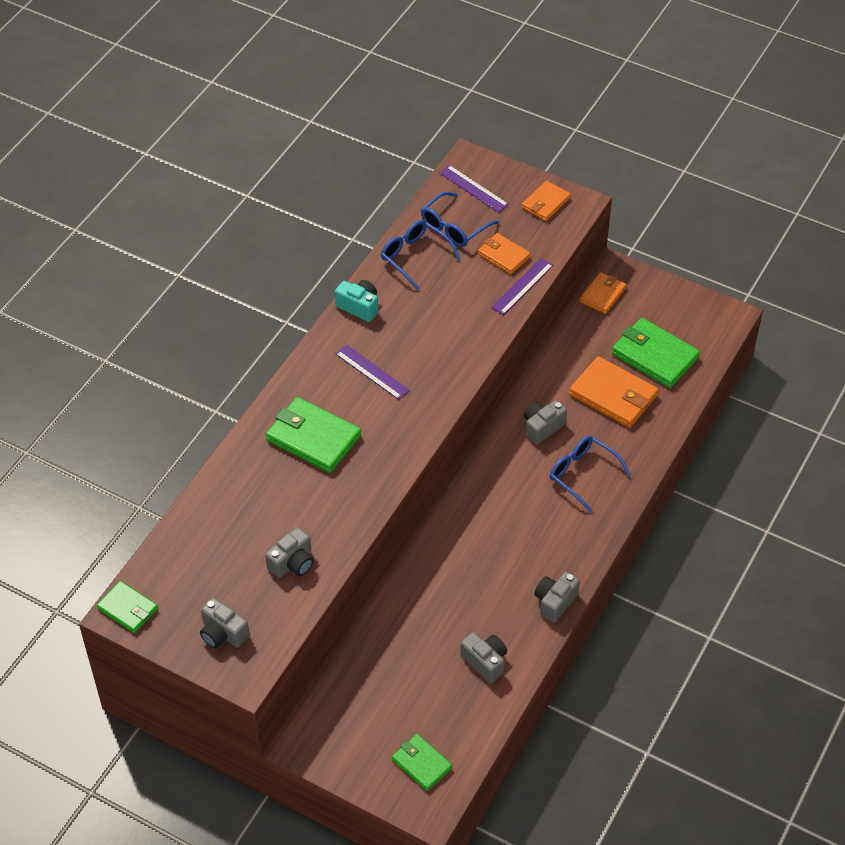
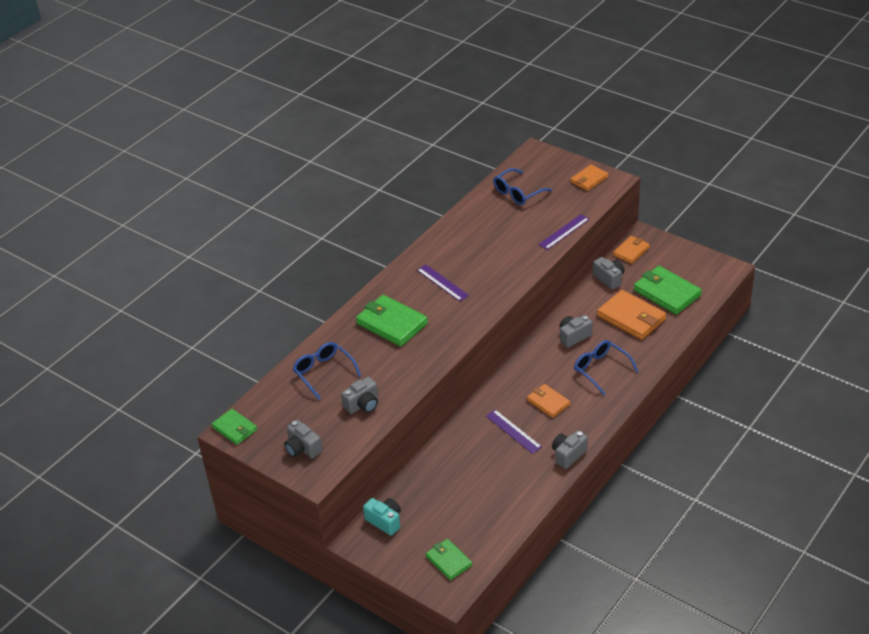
camera: 10 degrees right, 10 degrees down
(359, 307) = (439, 241): turquoise camera -> turquoise camera (385, 521)
(414, 257) = (485, 210): blue glasses -> blue glasses (323, 372)
(473, 188) = (536, 169): purple ruler -> purple ruler (513, 431)
(485, 662) = (508, 493): grey camera -> grey camera (609, 279)
(503, 255) = (552, 212): orange wallet -> orange wallet (548, 402)

